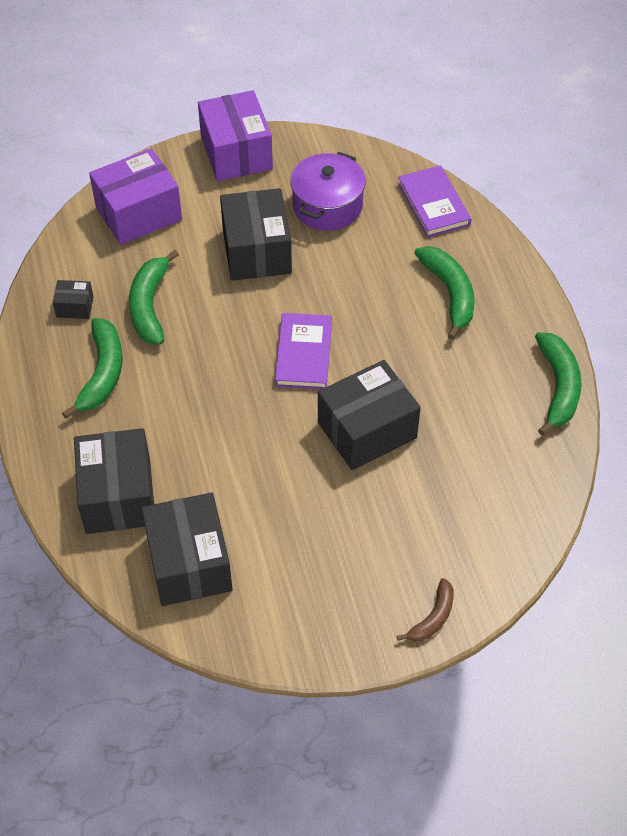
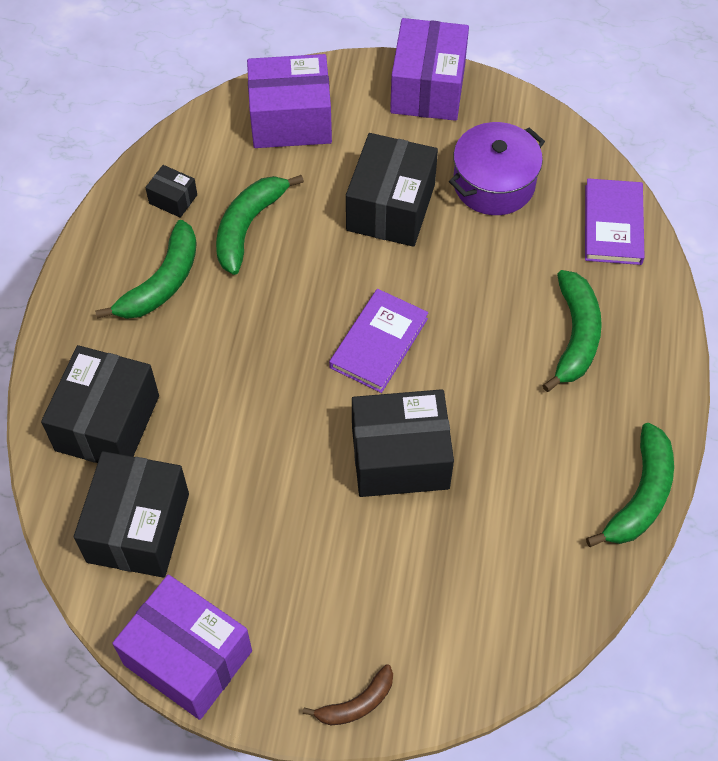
camera: 25 degrees right, 5 degrees up
(284, 641) = (188, 658): none -> purple box

